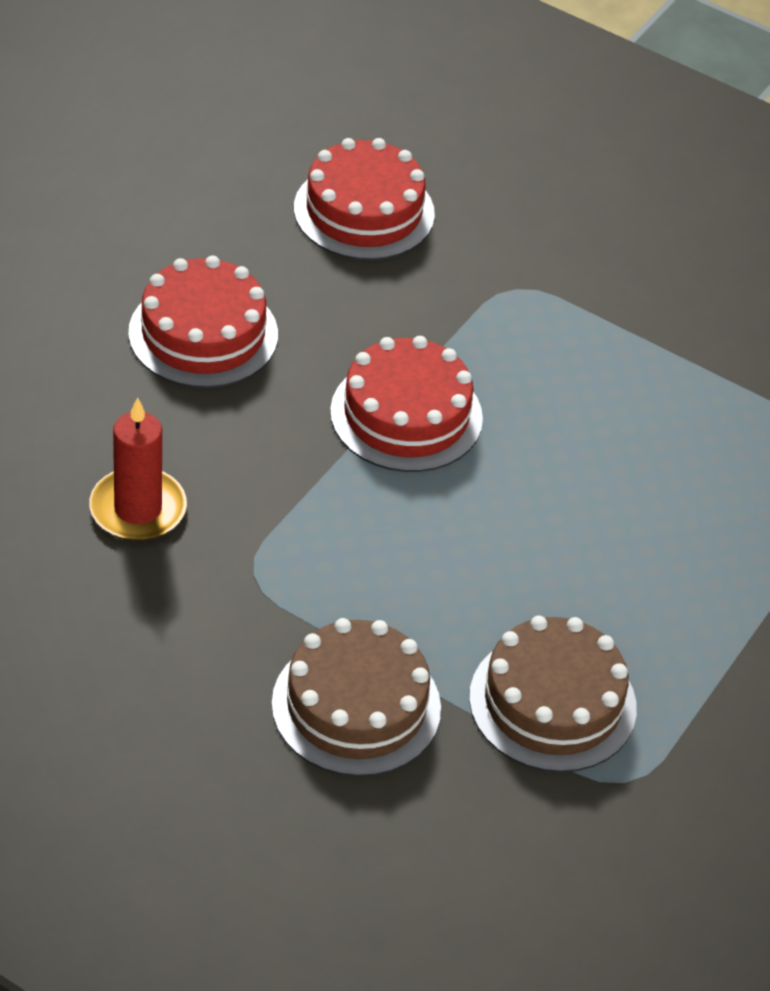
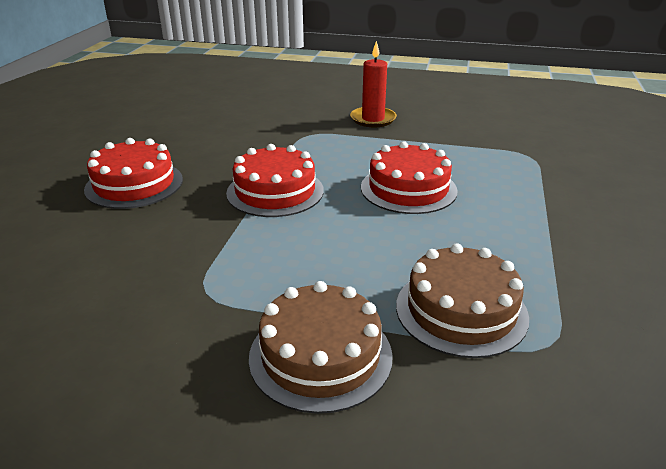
camera: 15 degrees left, 15 degrees down
(138, 509) = (106, 277): red candle -> red candle (373, 119)
(364, 211) = (213, 125): red cake -> red cake (408, 189)

